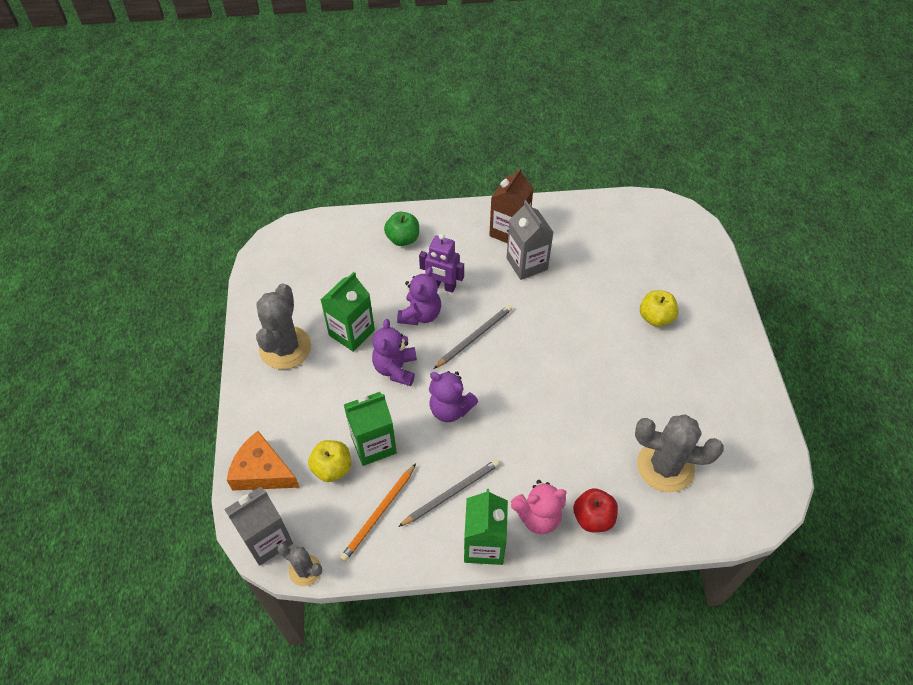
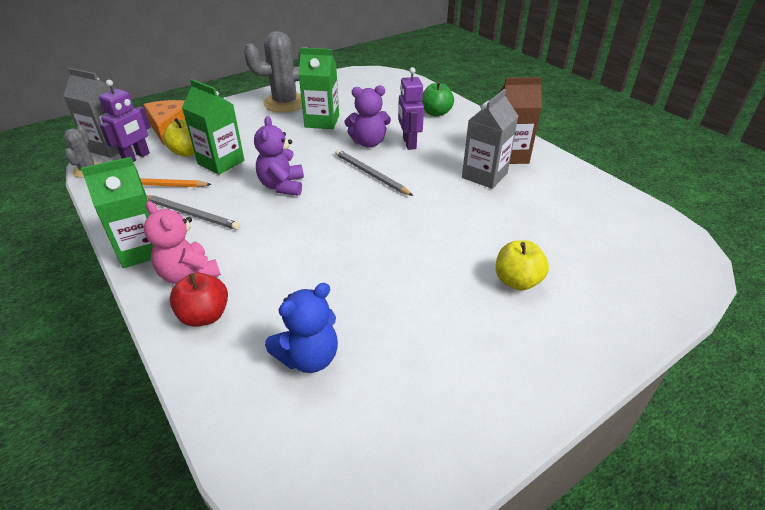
camera: 60 degrees right, 15 degrees down
(309, 518) = (136, 157): none -> purple robot
(395, 369) = (303, 149): purple teddy bear -> none
(474, 337) = (371, 174): grey pencil -> grey pencil turned 150 degrees counterclockwise
(665, 466) = (309, 357): grey cactus -> blue teddy bear

